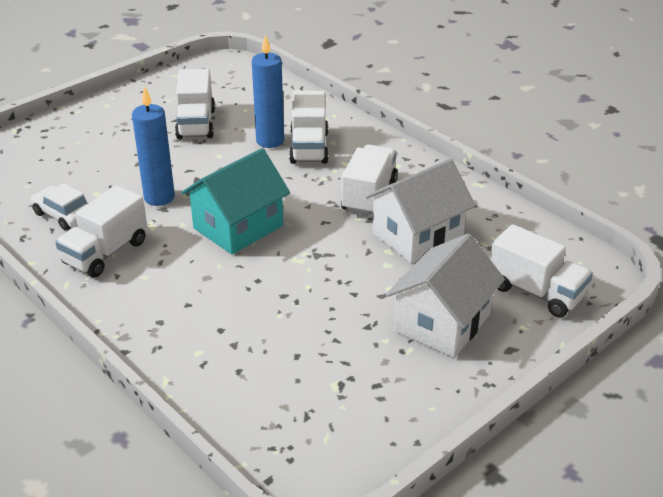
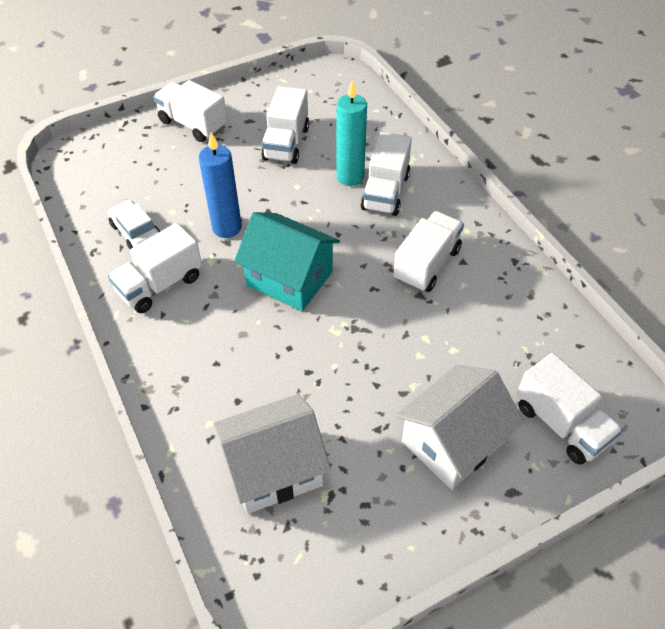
camera: 15 degrees right, 15 degrees up
(93, 122) = (193, 124): none -> white truck
(238, 227) = (289, 278): turquoise house -> turquoise house turned 60 degrees clockwise
(270, 141) = (350, 177): blue candle -> turquoise candle
(417, 236) = (460, 325): white house -> white house (274, 468)

